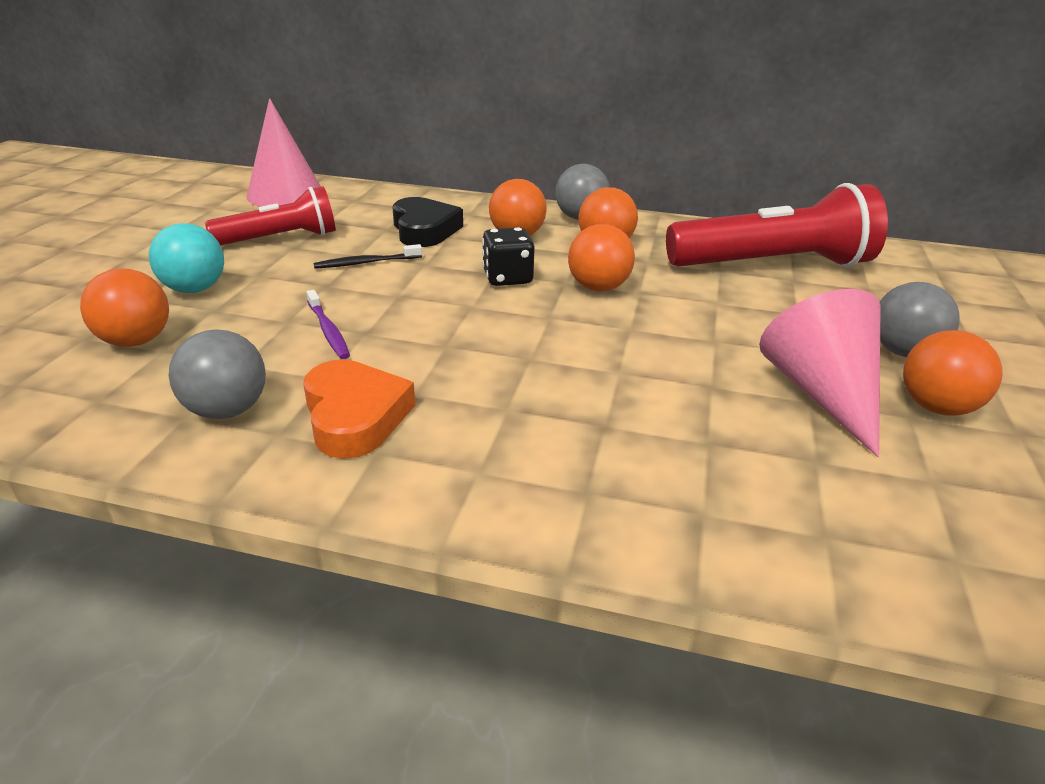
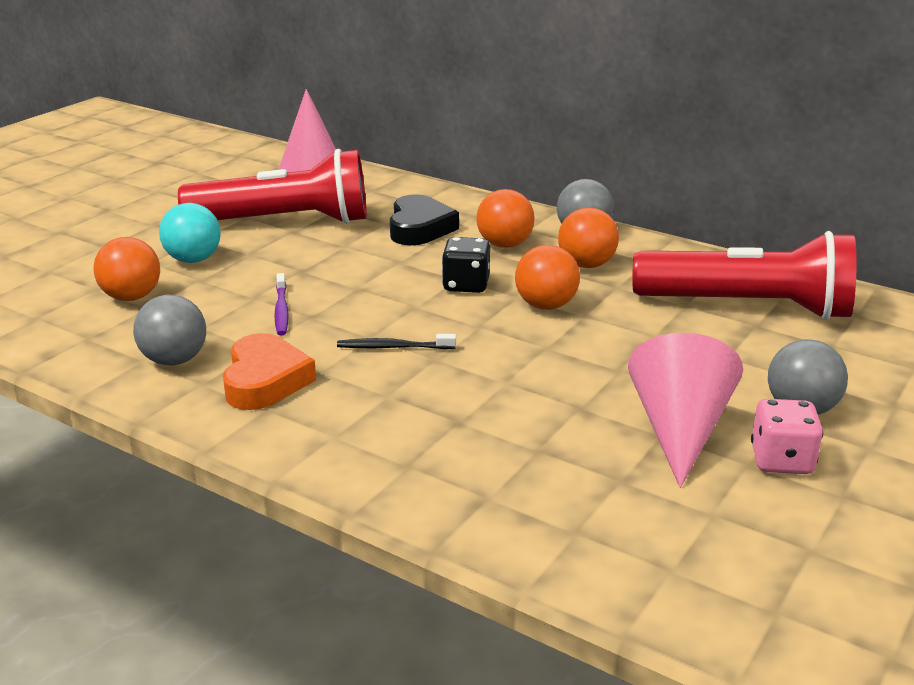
camera: 20 degrees right, 5 degrees down
(281, 239) = (285, 222): red flashlight -> red flashlight, size x1.62
(366, 263) = (347, 254): black toothbrush -> black toothbrush (393, 347)
(936, 407) = (781, 460): orange ball -> pink dice

